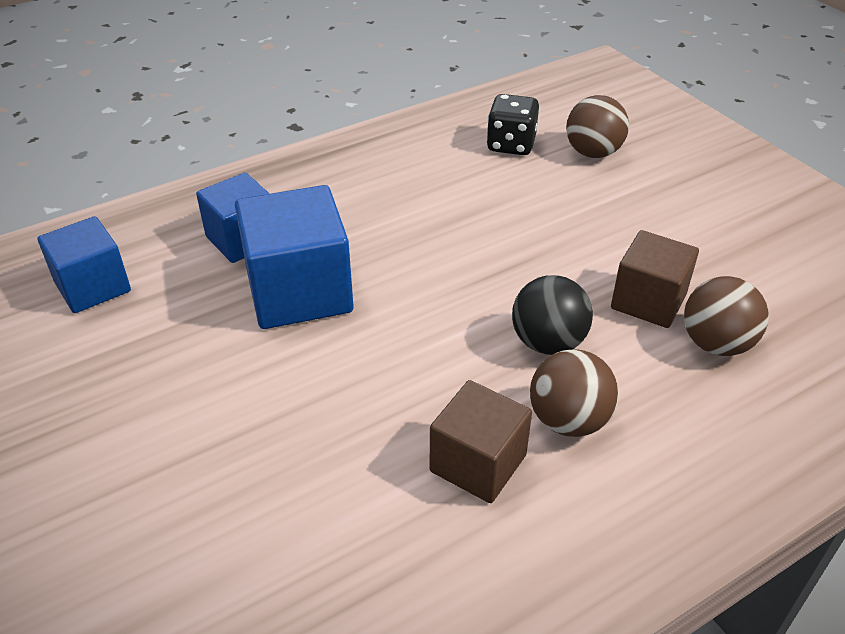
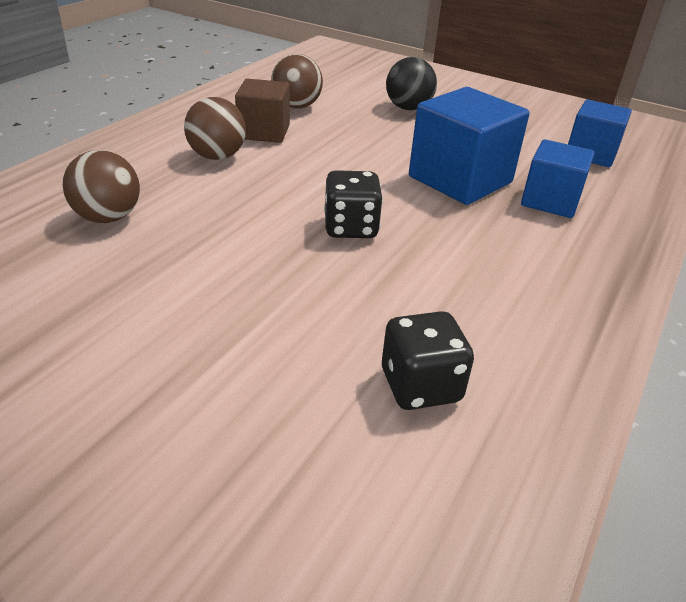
camera: 150 degrees right, 5 degrees down
(471, 263) = (351, 228): none -> black dice
(548, 342) = (251, 190): black ball -> black ball (408, 108)
(593, 153) = (297, 411): brown ball -> brown ball (296, 106)
(648, 301) = (173, 235): brown cube -> none

